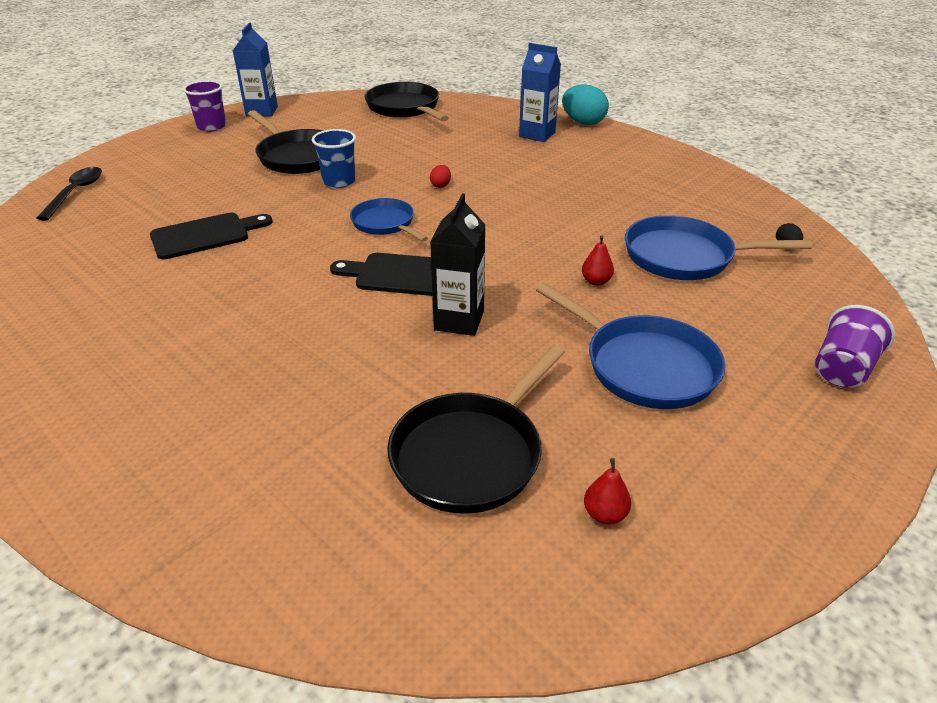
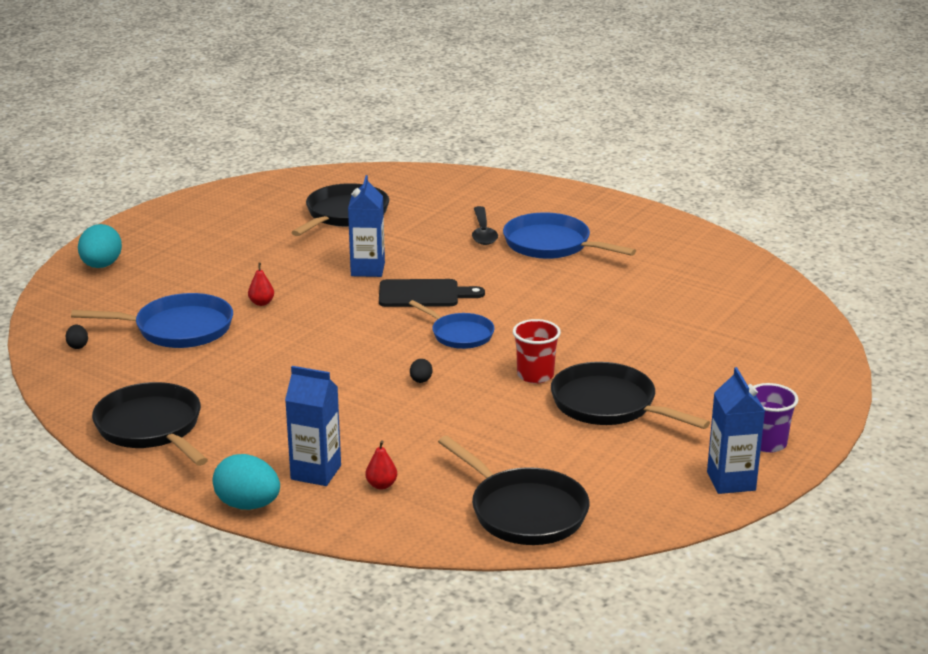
camera: 170 degrees right, 10 degrees down
(75, 193) = (795, 337): black spoon -> black spoon (483, 232)
(205, 235) = (617, 310): black cutting board -> none
(339, 181) = (535, 375): blue cup -> red cup
(440, 185) = (421, 381): red egg -> black egg
(459, 321) = (367, 269): black carton -> blue carton
(605, 514) = (273, 202): red pear -> red pear (381, 485)
(644, 366) = (237, 257): blue pan -> blue pan (551, 245)
(670, 169) = (152, 427): none -> black pan
(842, 369) = (101, 266): purple cup -> turquoise egg

